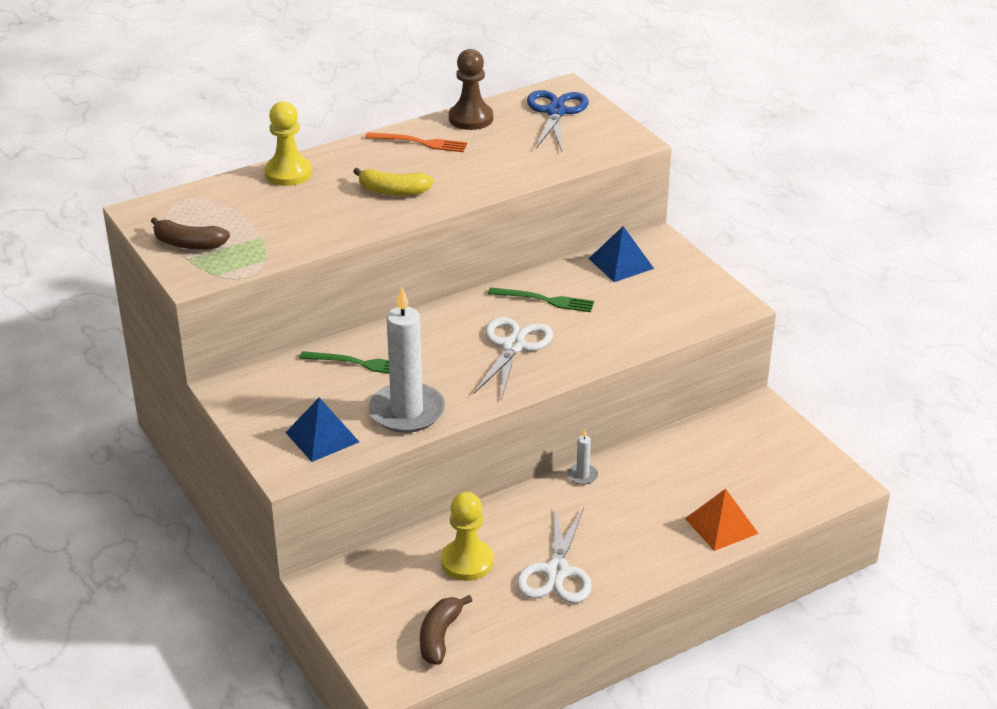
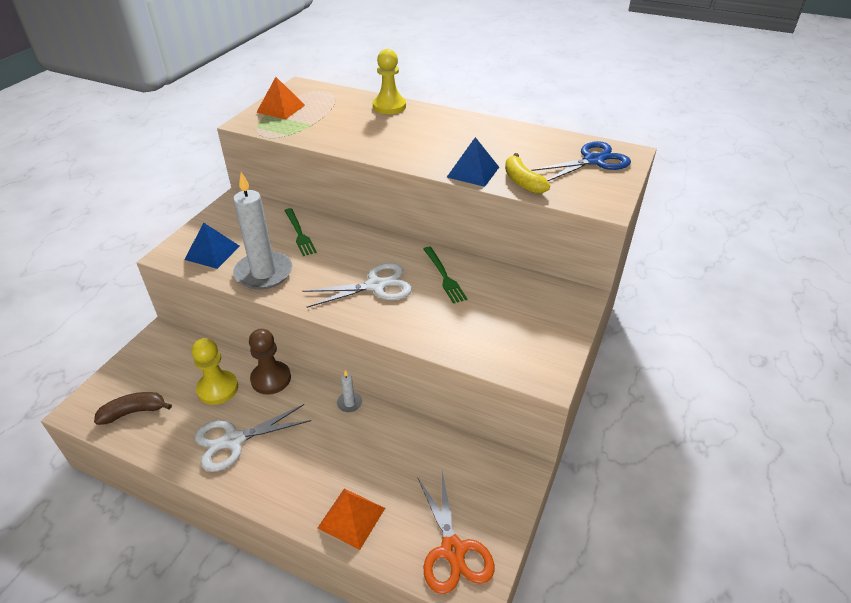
camera: 55 degrees right, 5 degrees up
(188, 244) = (281, 108): brown banana -> orange pyramid
(393, 191) = (411, 143): yellow banana -> yellow banana (522, 182)
(420, 143) = (480, 130): orange fork -> none
(471, 118) = (535, 135): brown pawn -> brown pawn (271, 379)
(621, 263) = (529, 291): blue pyramid -> blue pyramid (473, 172)
(803, 480) = (453, 550): none -> orange scissors

